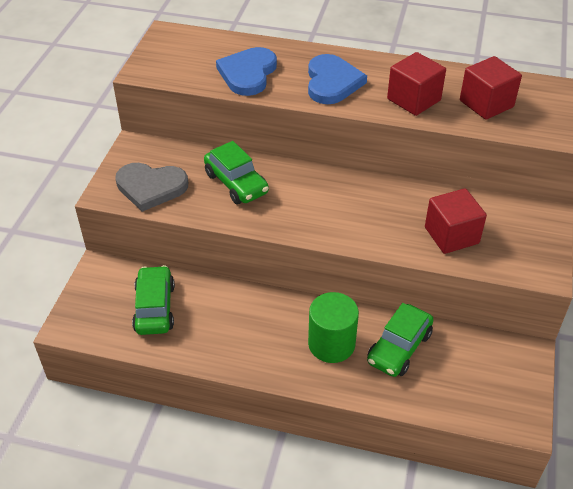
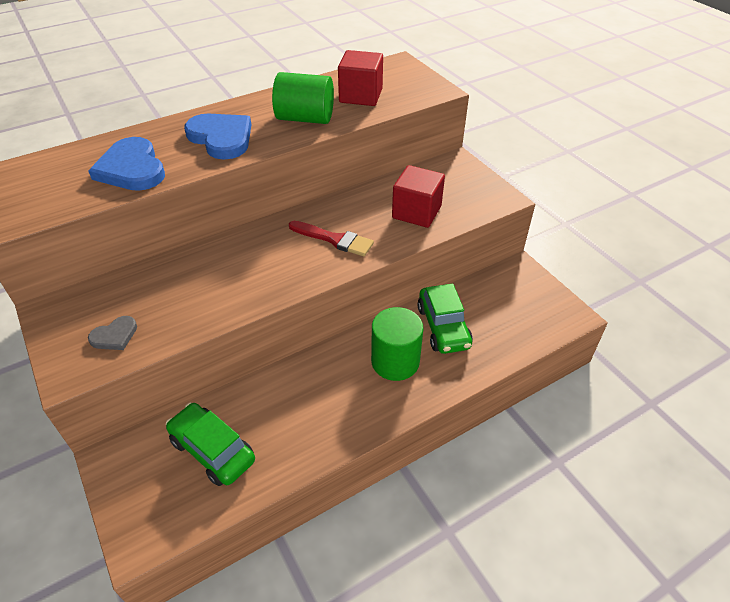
camera: 45 degrees left, 0 degrees up
(151, 187) = (115, 336): grey heart -> grey heart, size x0.52
(236, 183) = (199, 279): green car -> none
(359, 215) = (334, 239): none -> red brush
(413, 100) = (305, 118): red cube -> green cylinder

